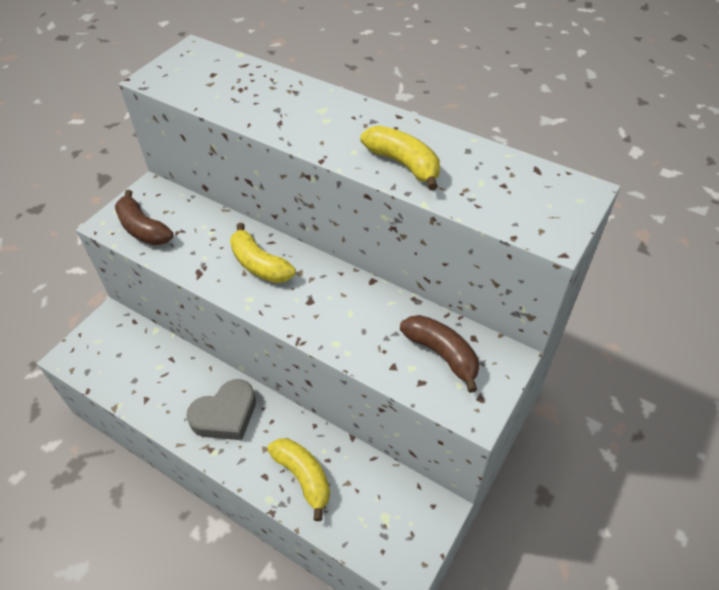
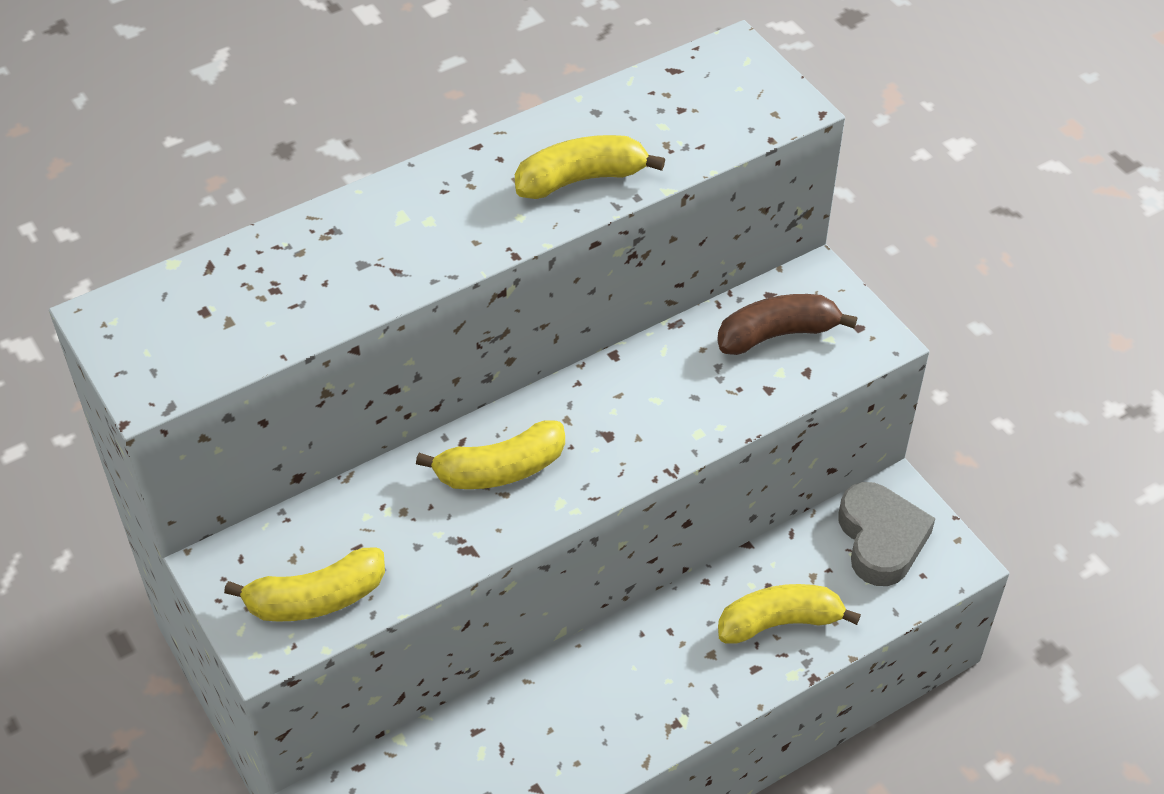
camera: 65 degrees left, 0 degrees up
(143, 229) = (316, 599): brown banana -> yellow banana
(225, 415) = (628, 685): grey heart -> grey heart (881, 539)

